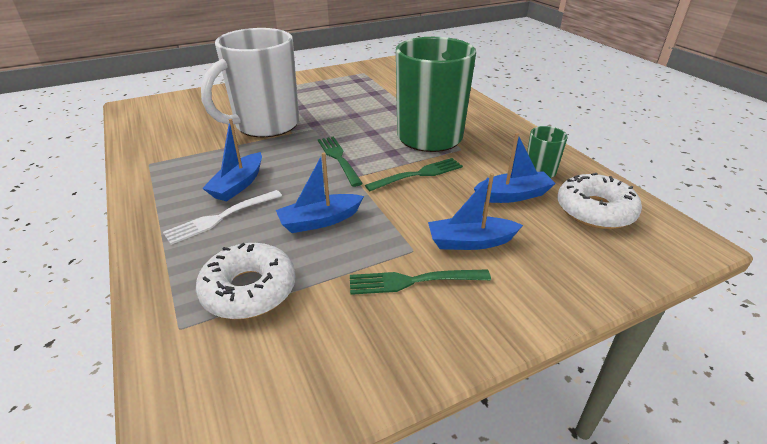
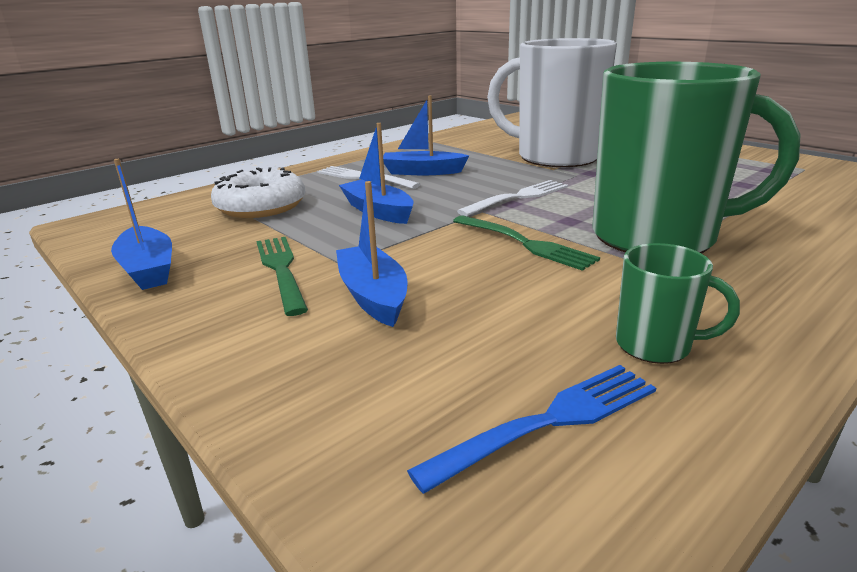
camera: 75 degrees right, 10 degrees down
(338, 158) = (518, 197): green fork -> white fork
(513, 195) = (530, 320): blue boat -> blue boat (148, 269)
(595, 210) = (549, 422): white donut -> blue fork

